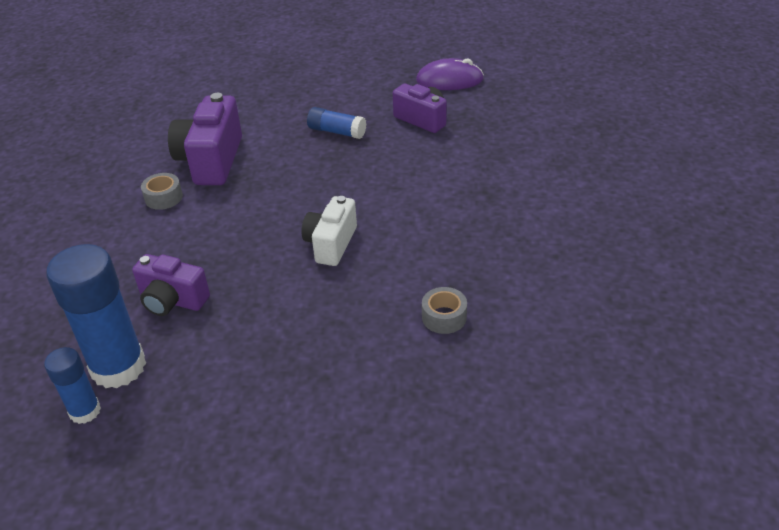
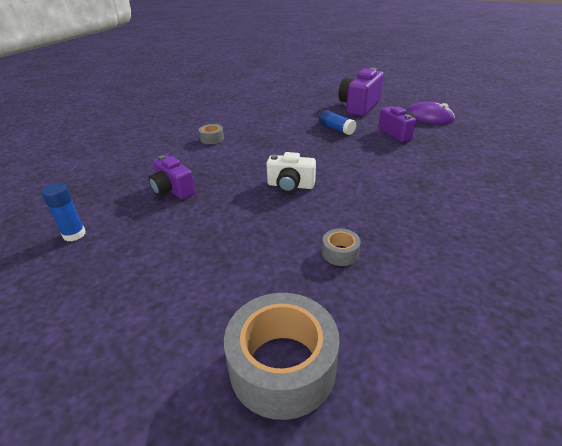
camera: 25 degrees right, 5 degrees down
(118, 367) = (113, 216): blue glue stick -> none
(211, 161) = (252, 127): purple camera -> purple camera (359, 106)
(331, 244) = (290, 185): white camera -> white camera turned 120 degrees counterclockwise
(456, 459) = (282, 366): none -> grey tape

